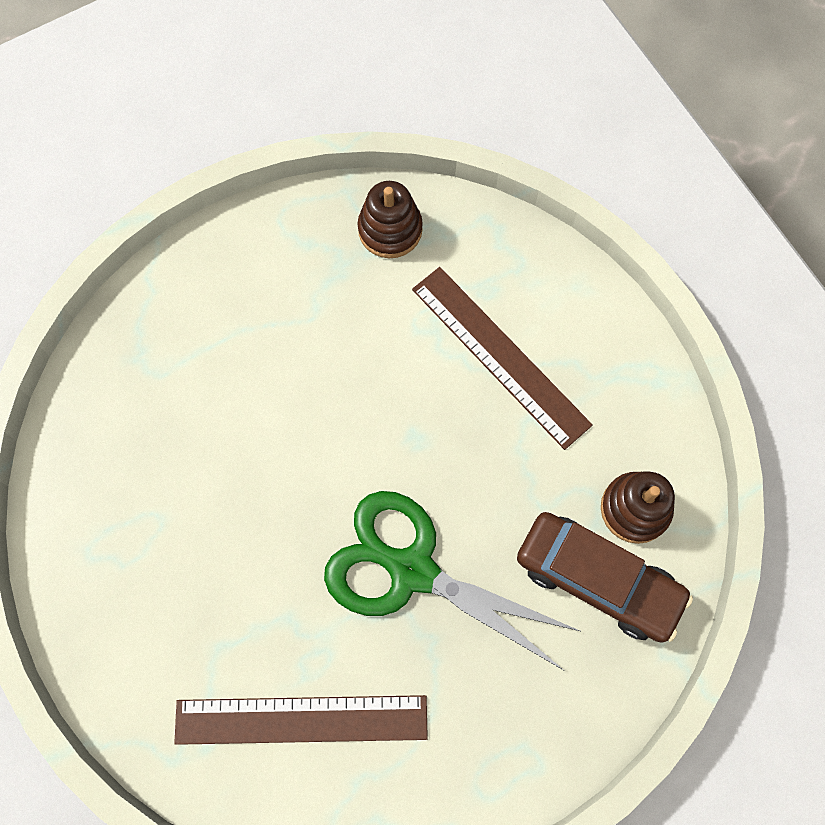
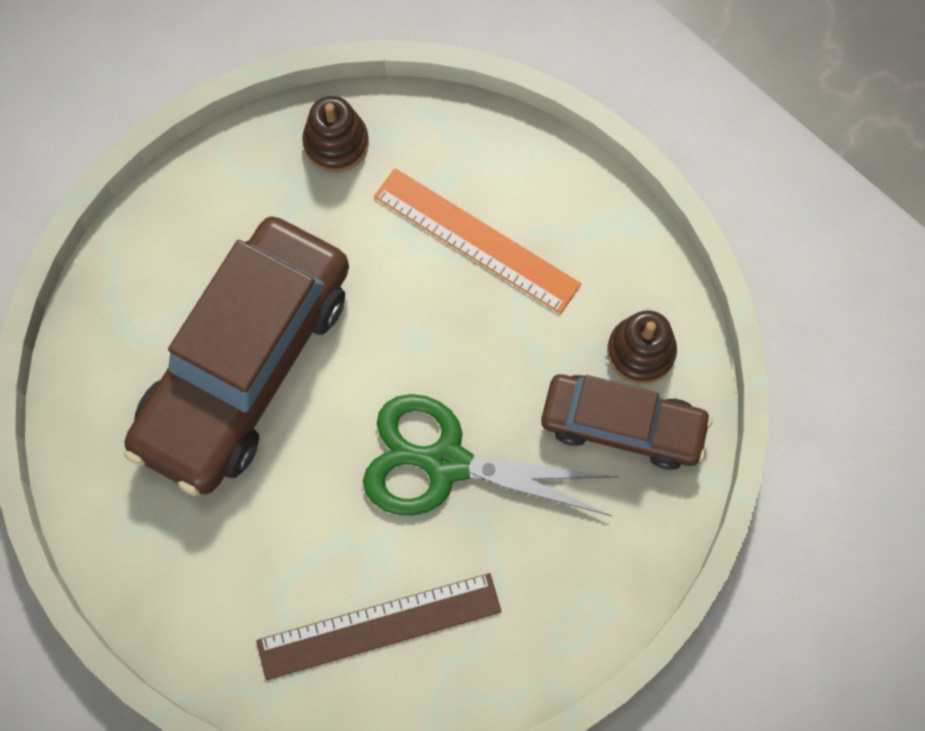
camera: 15 degrees left, 0 degrees up
(243, 421) = (244, 365): none -> brown car
(500, 356) = (476, 240): brown ruler -> orange ruler

